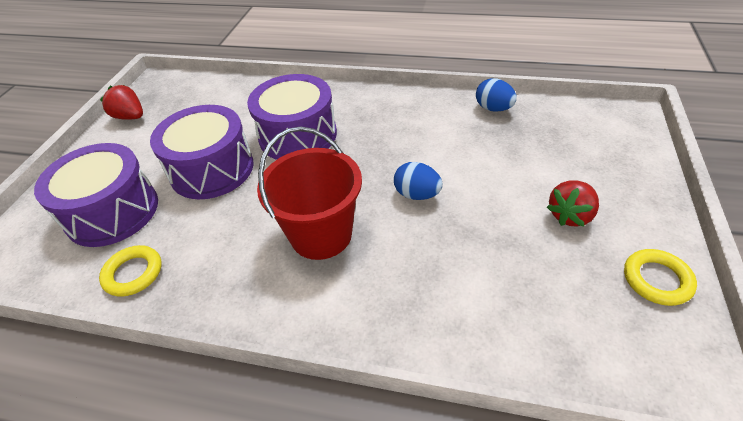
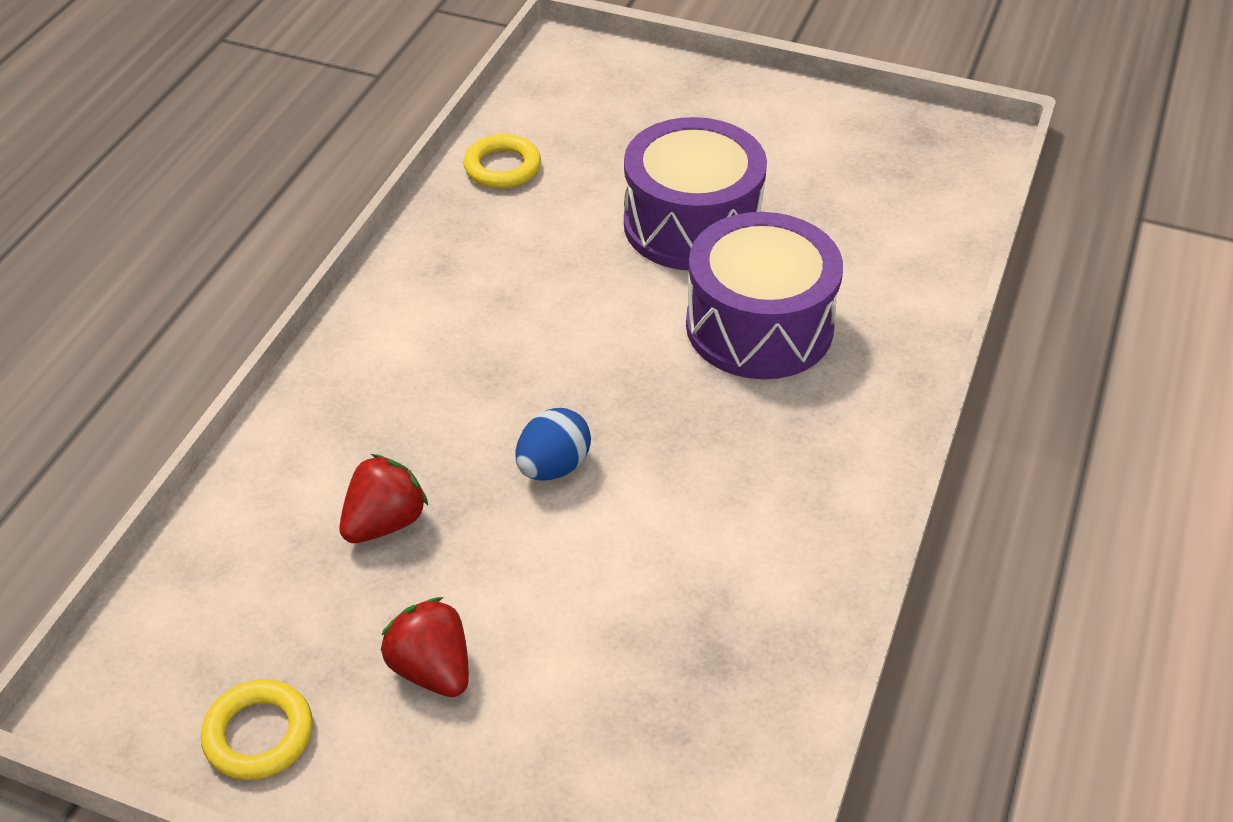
camera: 95 degrees right, 0 degrees up
(112, 212) = (625, 135): purple drum -> none
(130, 117) = (862, 122): red strawberry -> red strawberry (385, 522)
(321, 235) = (505, 343): red bucket -> none
(493, 108) = (783, 646): blue egg -> none

